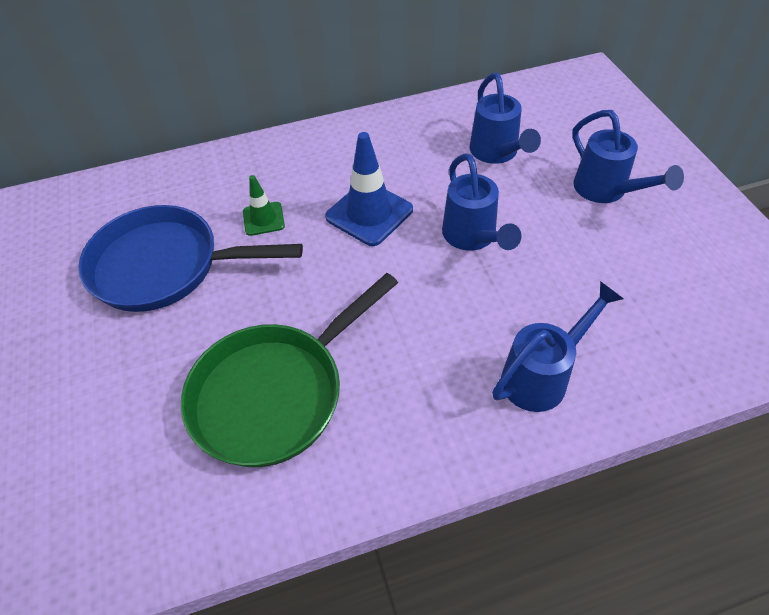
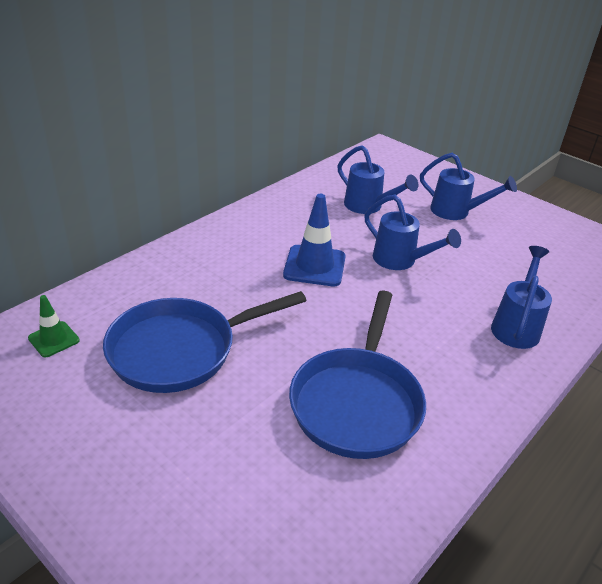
camera: 35 degrees left, 15 degrees down
(263, 219) = (234, 292): green traffic cone -> green traffic cone (54, 339)
(275, 393) = (357, 402): green pan -> blue pan

